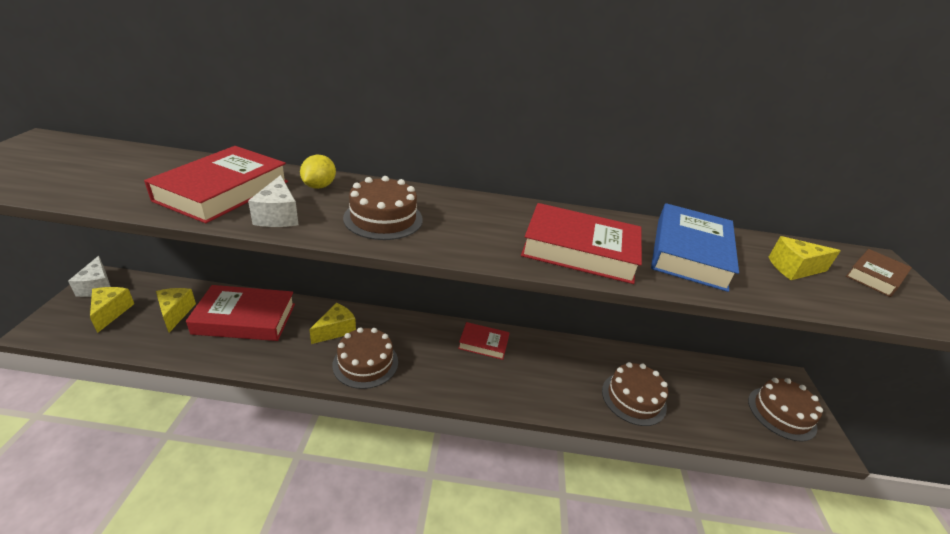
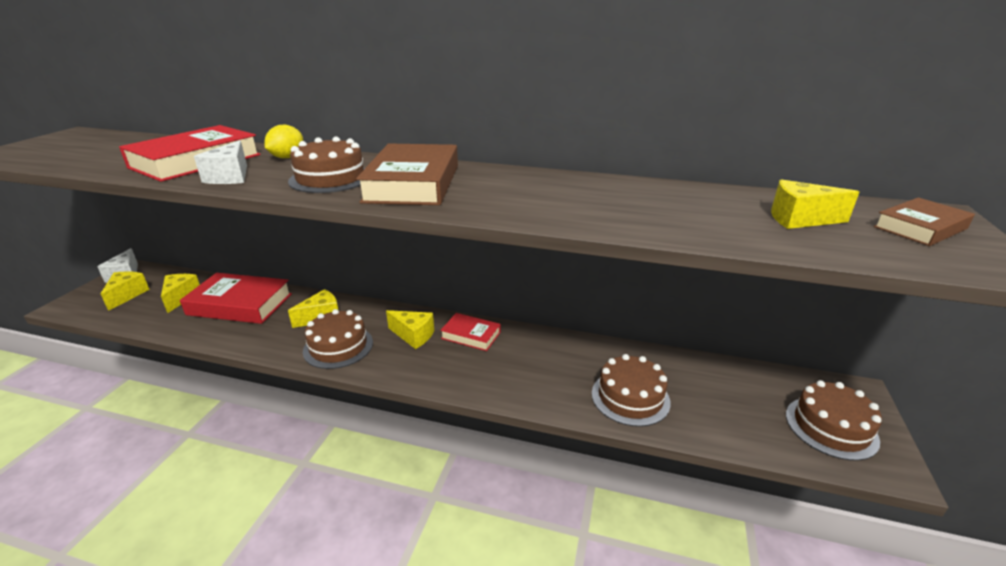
camera: 15 degrees right, 5 degrees down
(432, 347) = (413, 336): none -> yellow cheese
(466, 225) = (413, 183): none -> brown book
(579, 250) = (526, 201): red book -> none
(689, 253) = (664, 204): blue book -> none

